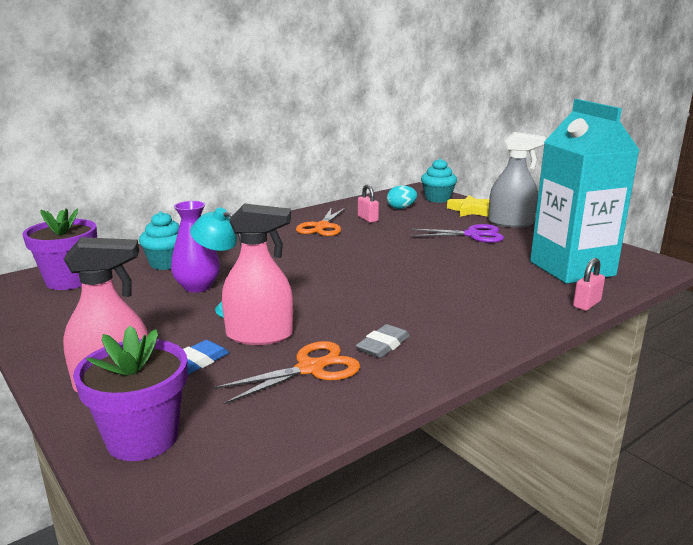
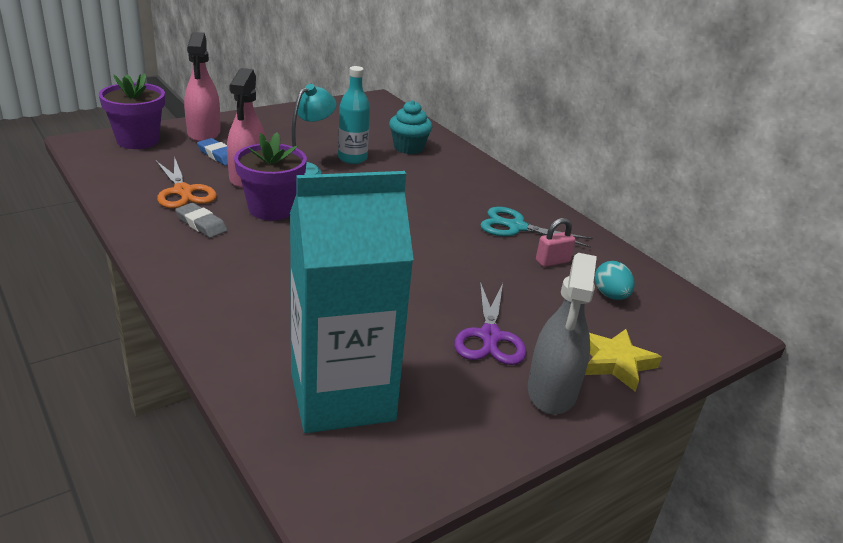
camera: 90 degrees right, 10 degrees up
(69, 280) = (378, 116): purple flower pot -> purple flower pot (271, 209)
(197, 286) = (352, 158): purple vase -> turquoise bottle
(322, 227) = (516, 227): orange scissors -> turquoise scissors
(437, 199) = (674, 340): turquoise cupcake -> none
(586, 304) = (225, 369): pink padlock -> none

